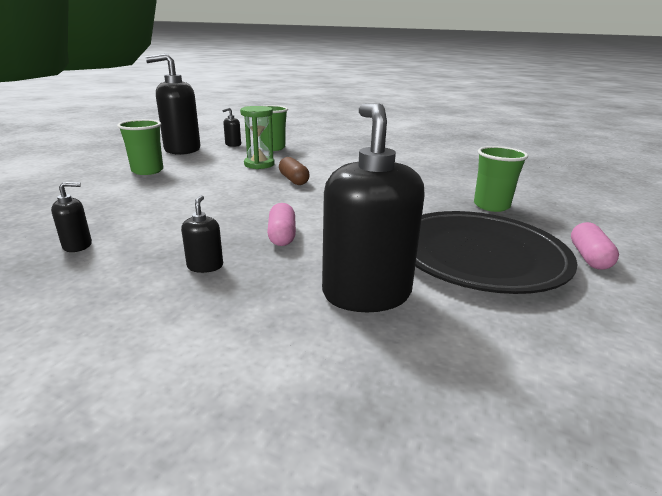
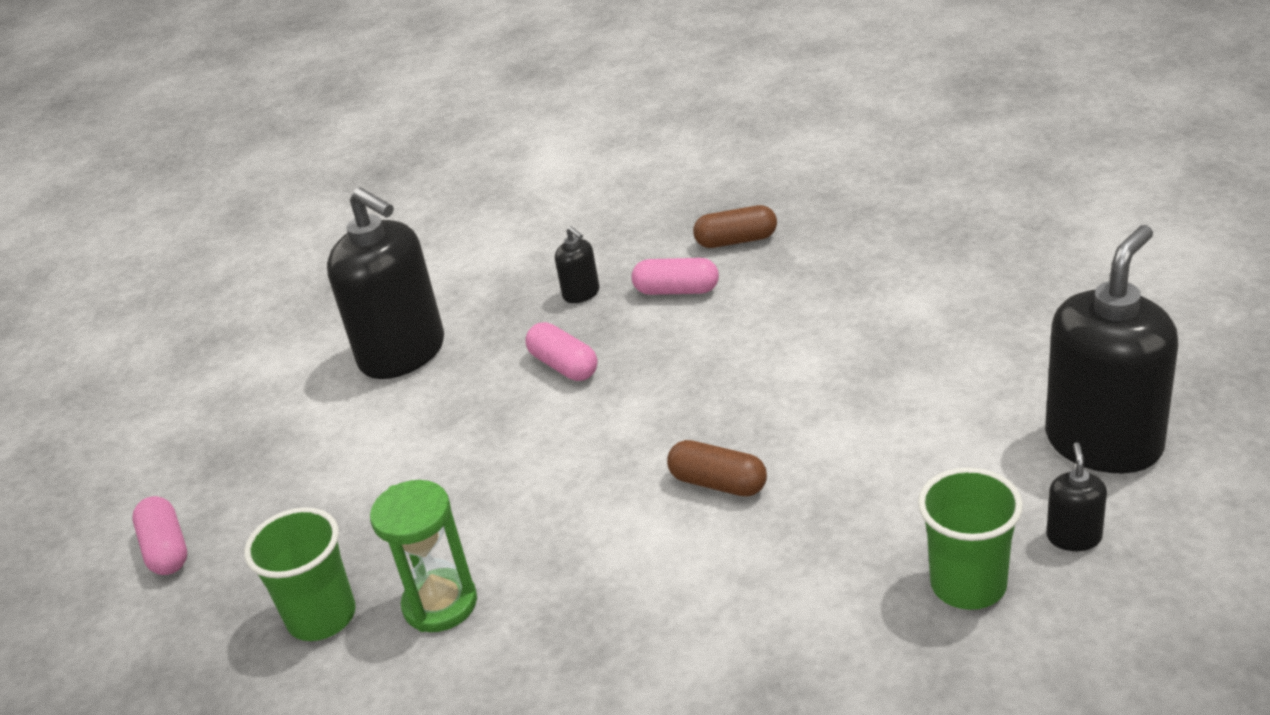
camera: 150 degrees right, 10 degrees up
(77, 245) = (736, 240): black soap dispenser -> brown capsule
(147, 171) = (975, 353): green cup -> none
(164, 238) = (677, 290): none -> pink capsule
(259, 164) = (859, 492): green hourglass -> green hourglass (440, 604)
(479, 255) = (309, 470): black plate -> none

